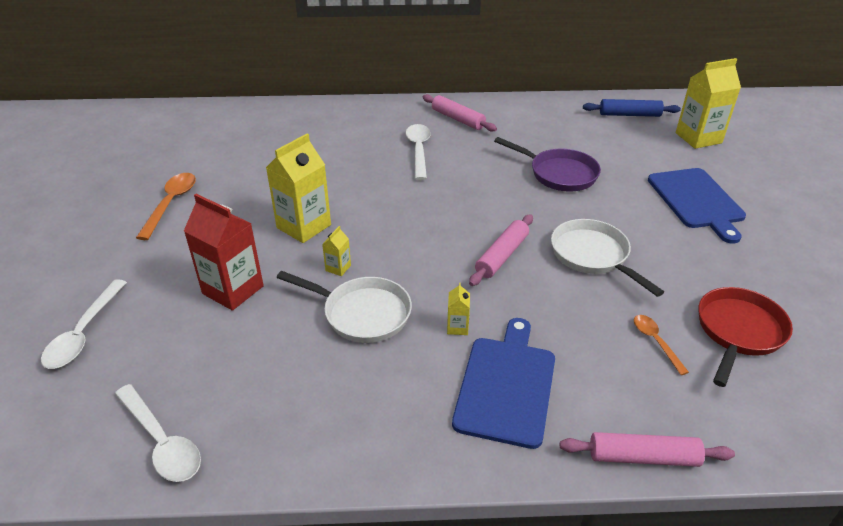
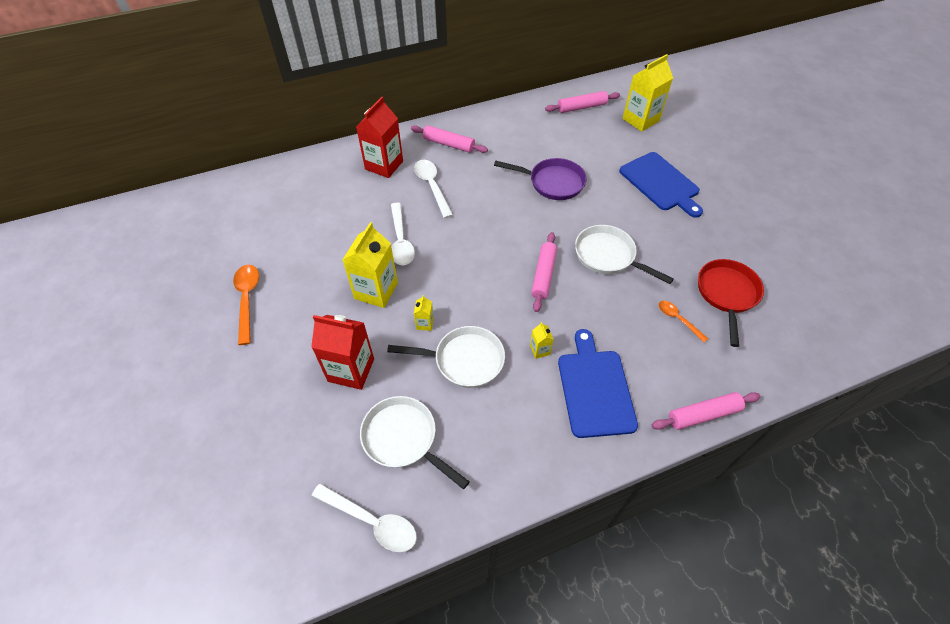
camera: 20 degrees left, 15 degrees up
(84, 333) = (249, 450): white spoon -> white spoon (401, 241)
(248, 370) = (403, 438): none -> white pan
(378, 123) = (384, 165): none -> red carton
(629, 115) = (582, 107): blue rolling pin -> pink rolling pin

